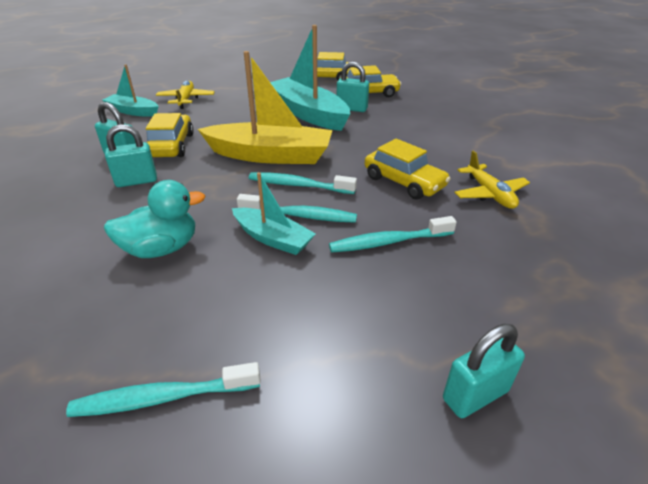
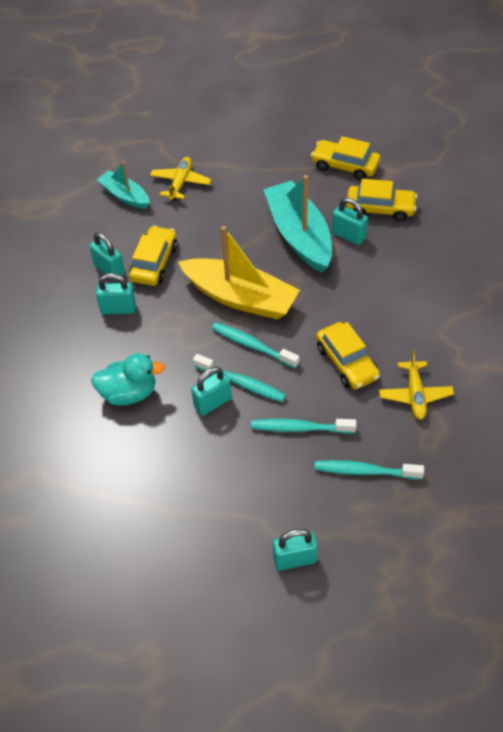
camera: 20 degrees right, 15 degrees up
(162, 397) = (114, 512): turquoise toothbrush -> turquoise toothbrush (364, 471)
(273, 238) = (212, 403): turquoise boat -> turquoise padlock

